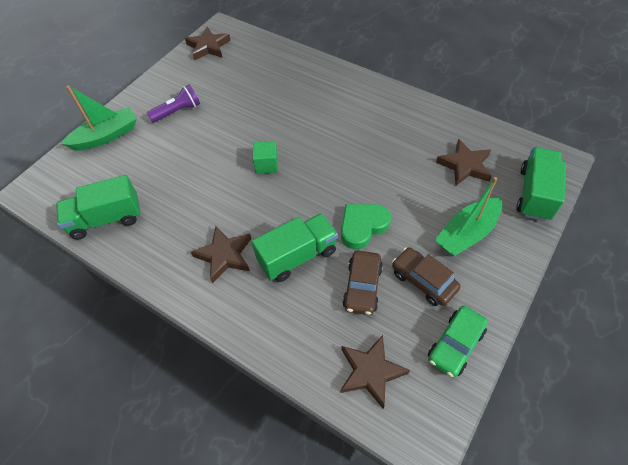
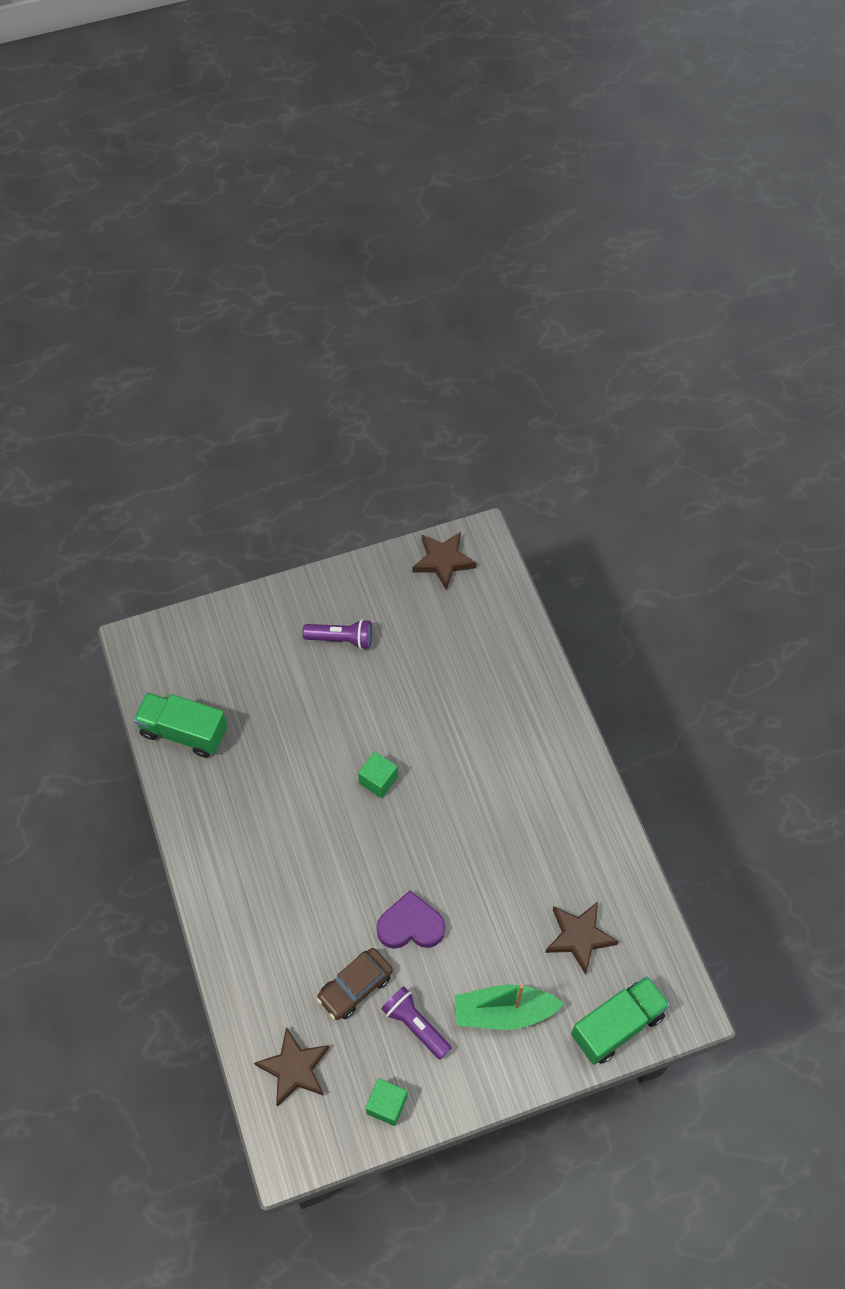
camera: 35 degrees right, 5 degrees up
(106, 136) = (248, 622): green boat -> none
(225, 255) = (260, 857): brown star -> none
(297, 256) = (324, 909): green truck -> none
(362, 226) = (410, 925): green heart -> purple heart
(423, 281) = (415, 1025): brown car -> purple flashlight
(455, 345) = (387, 1105): green car -> green cube

